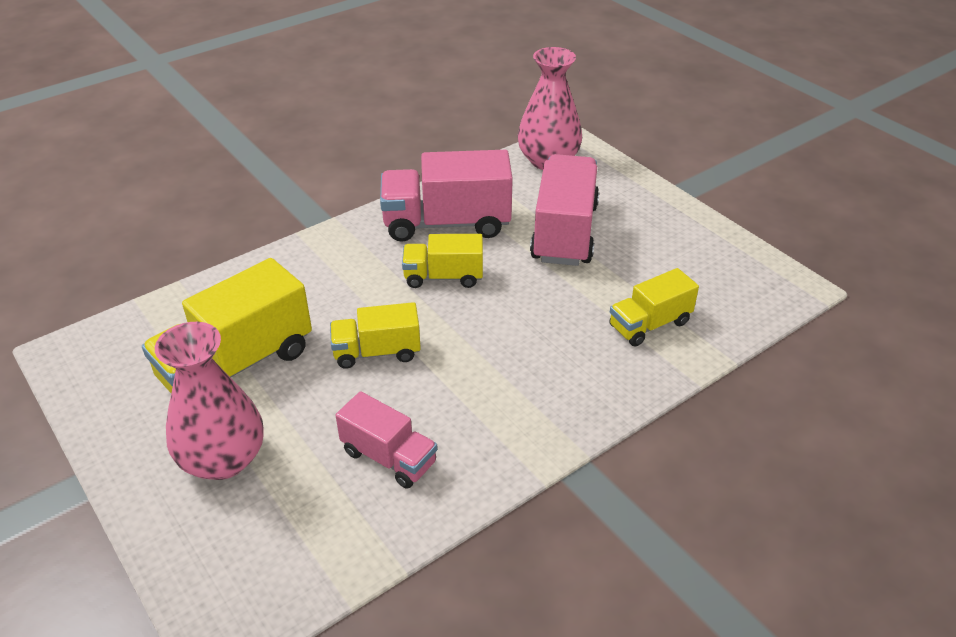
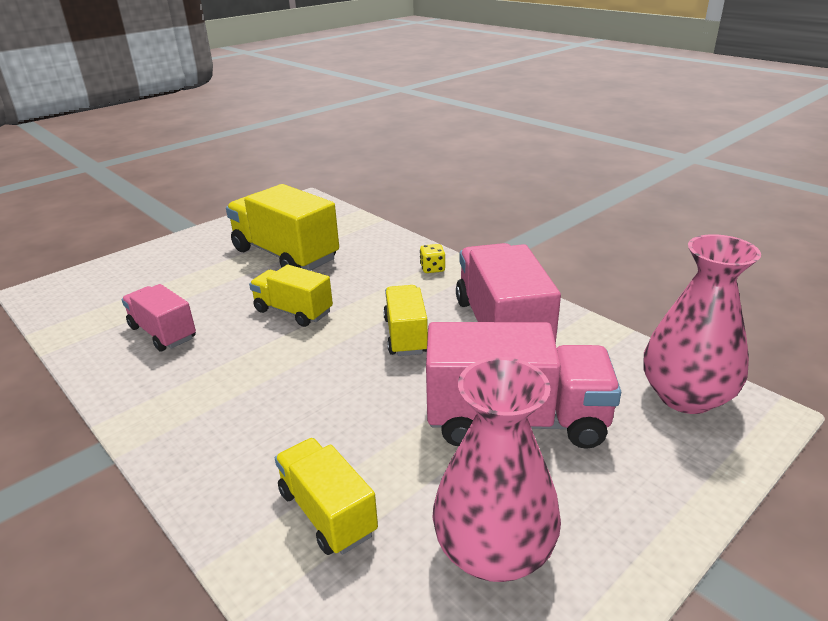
camera: 85 degrees right, 10 degrees down
(223, 459) = (188, 266): pink vase -> pink vase (493, 551)
(325, 252) = (432, 268): none -> yellow dice
(377, 352) = (293, 311): yellow truck -> yellow truck turned 45 degrees counterclockwise
(389, 457) = (163, 333): pink truck -> pink truck turned 105 degrees clockwise

